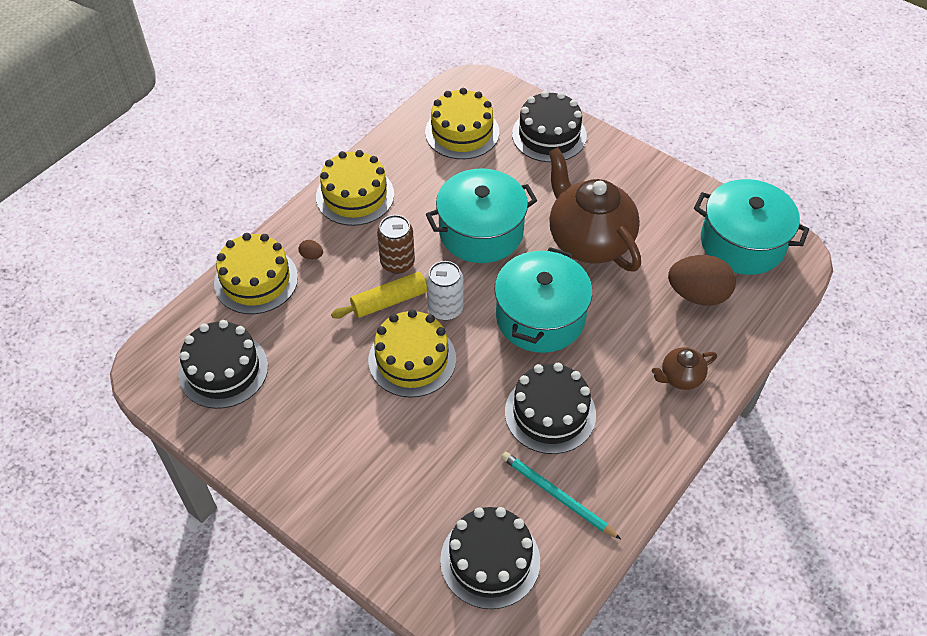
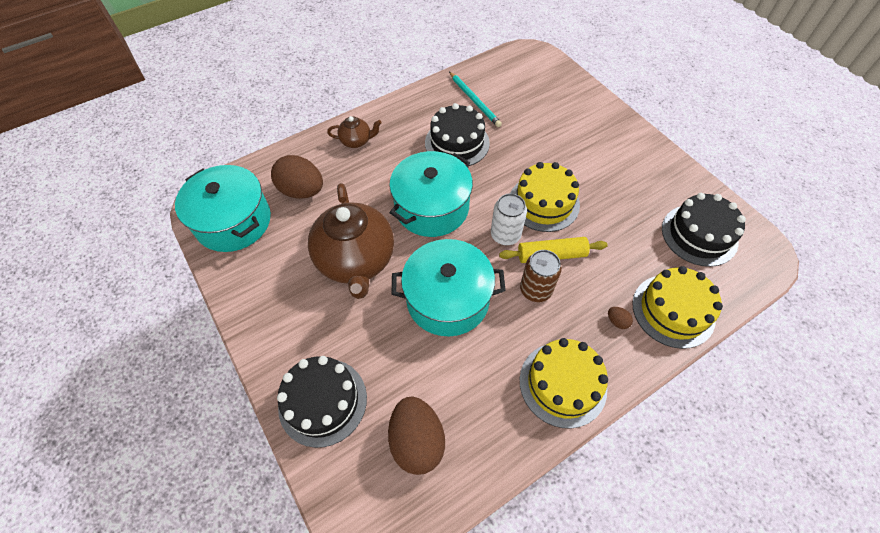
camera: 160 degrees left, 5 degrees up
(462, 132) = (417, 441): yellow cake -> brown egg
(490, 560) = (527, 82): black cake -> none

